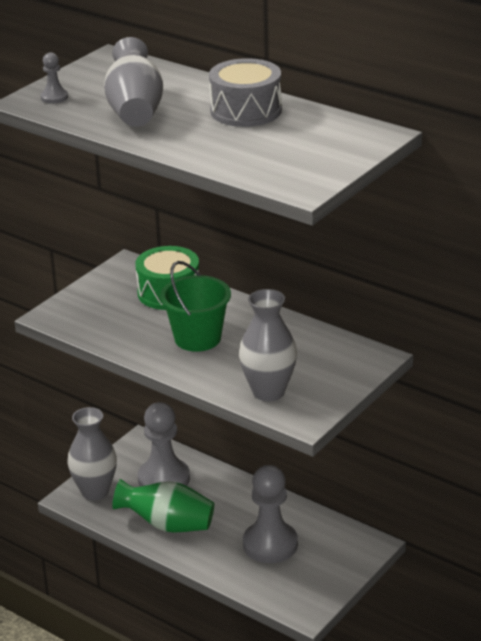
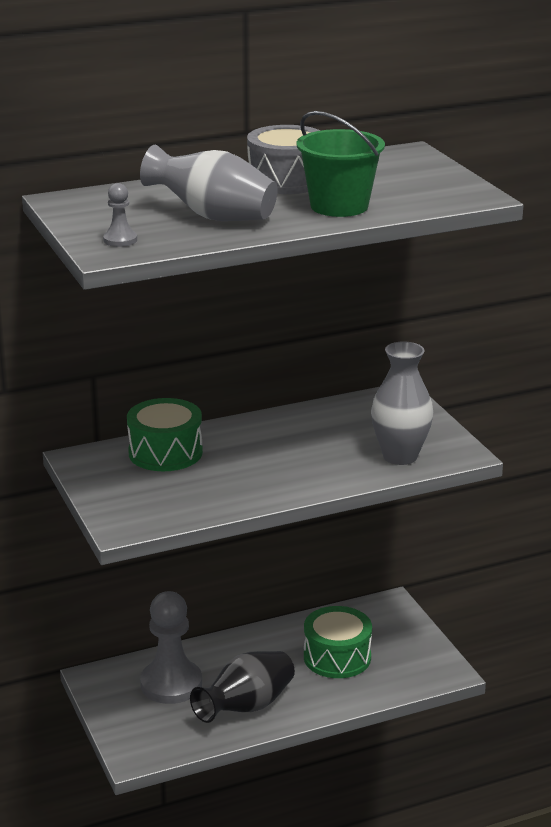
camera: 60 degrees left, 5 degrees down
(95, 491) = (142, 736): grey vase -> none
(167, 525) = (246, 707): green vase -> black vase
(197, 338) = (268, 462): green bucket -> green bucket (339, 206)
(270, 544) = (337, 657): grey pawn -> green drum

